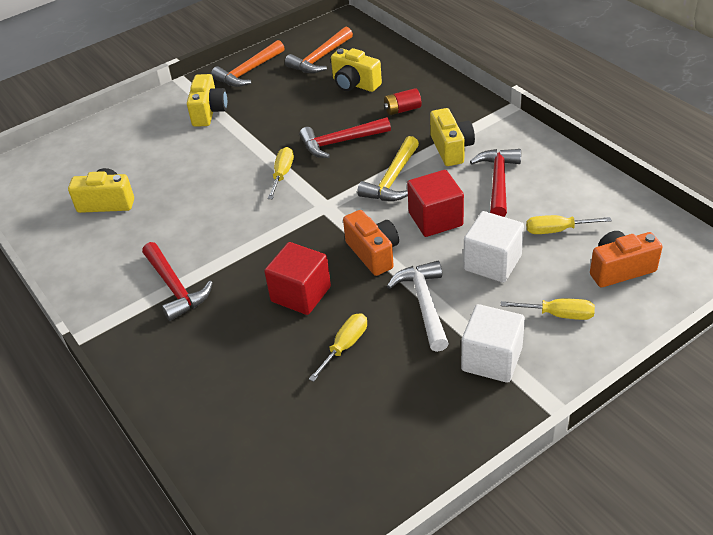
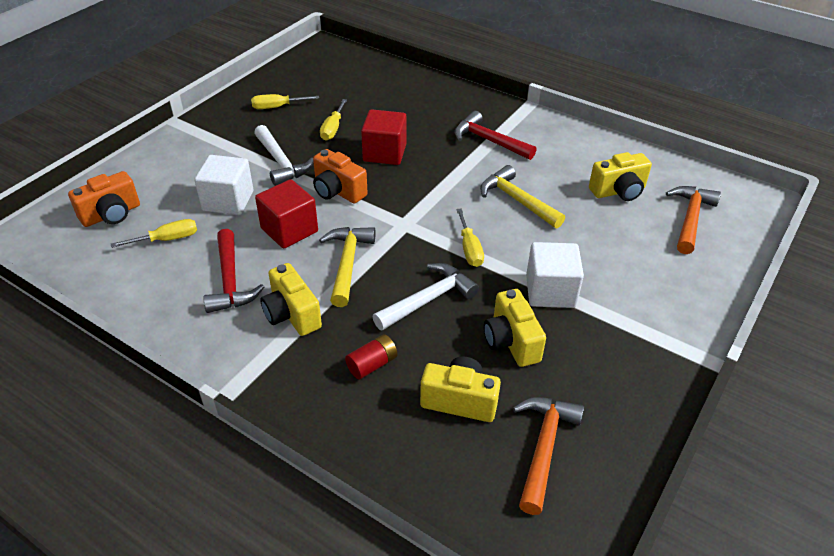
camera: 155 degrees right, 0 degrees up
(206, 211) = (517, 200): none -> yellow hammer
(209, 112) = (620, 314): yellow camera -> yellow camera (511, 341)
(248, 72) = (631, 396): orange hammer -> orange hammer (690, 218)
(340, 142) = (429, 299): red hammer -> white hammer
(491, 359) = (222, 138): white cube -> white cube (550, 291)
(558, 315) = (170, 173): yellow screwdriver -> yellow screwdriver (277, 107)

